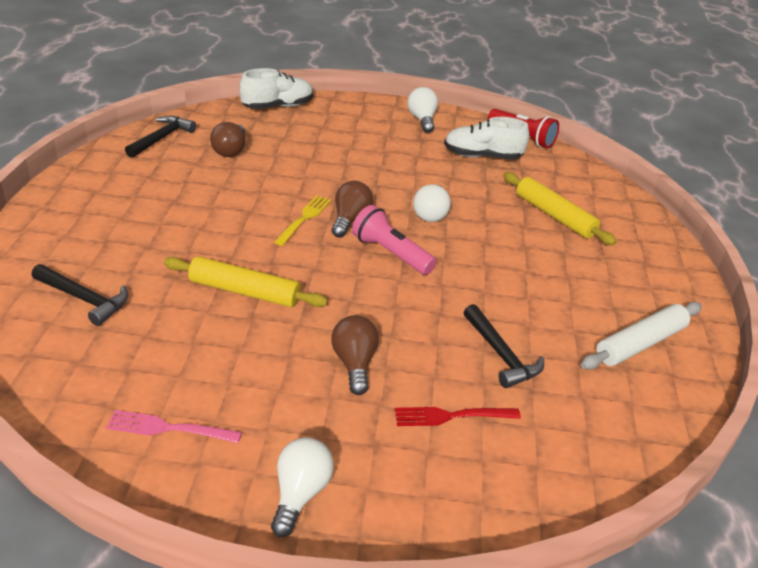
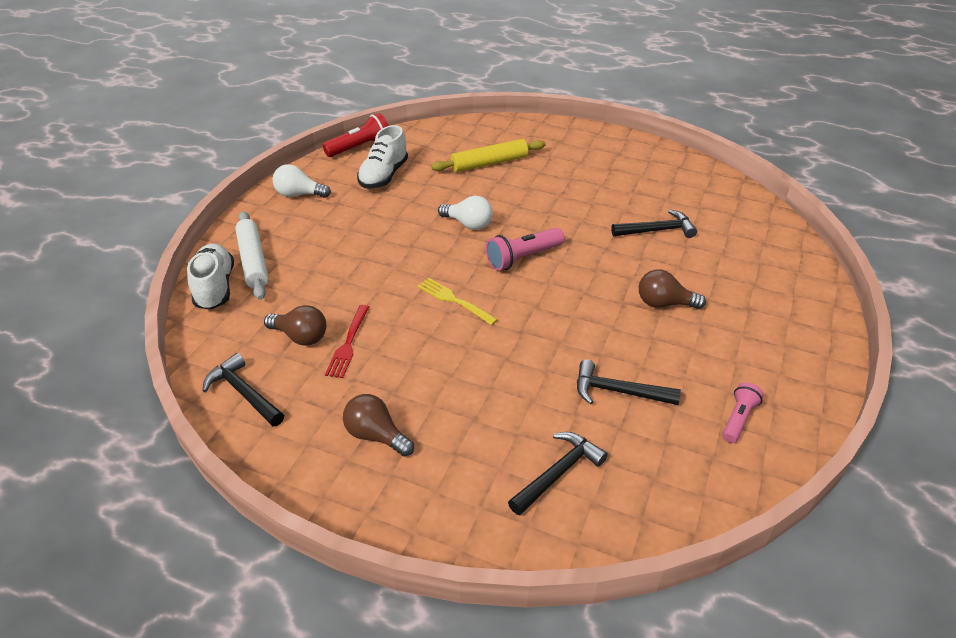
camera: 70 degrees left, 5 degrees up
(168, 428) = (738, 419): pink fork -> pink flashlight
(197, 332) = (618, 391): none -> black hammer
(244, 292) = (563, 354): yellow rolling pin -> none
(300, 494) = (799, 352): white light bulb -> none
(349, 220) = (464, 272): brown light bulb -> brown light bulb (376, 435)
(451, 416) = (720, 267): red fork -> red fork (348, 344)
(640, 343) = (649, 169): white rolling pin -> white rolling pin (253, 261)

